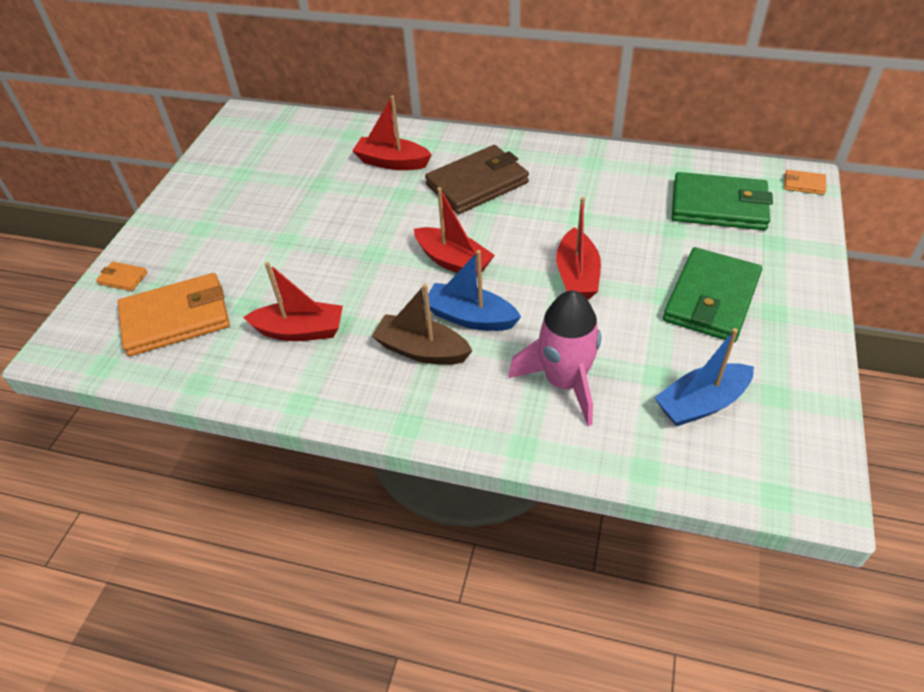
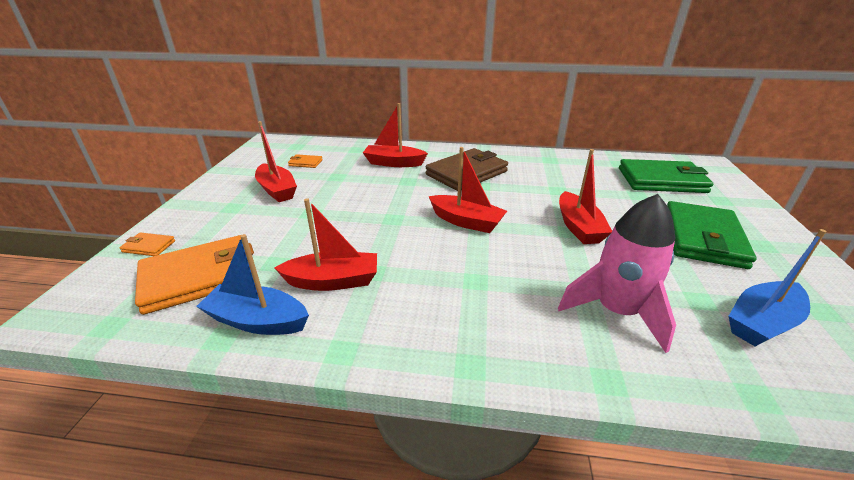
camera: 10 degrees left, 15 degrees down
(250, 204) = (277, 190): none -> red boat
(421, 350) = (461, 291): brown boat -> none
(470, 317) = (498, 262): blue boat -> blue boat (257, 321)
(804, 184) = (713, 167): orange wallet -> orange wallet (305, 163)

